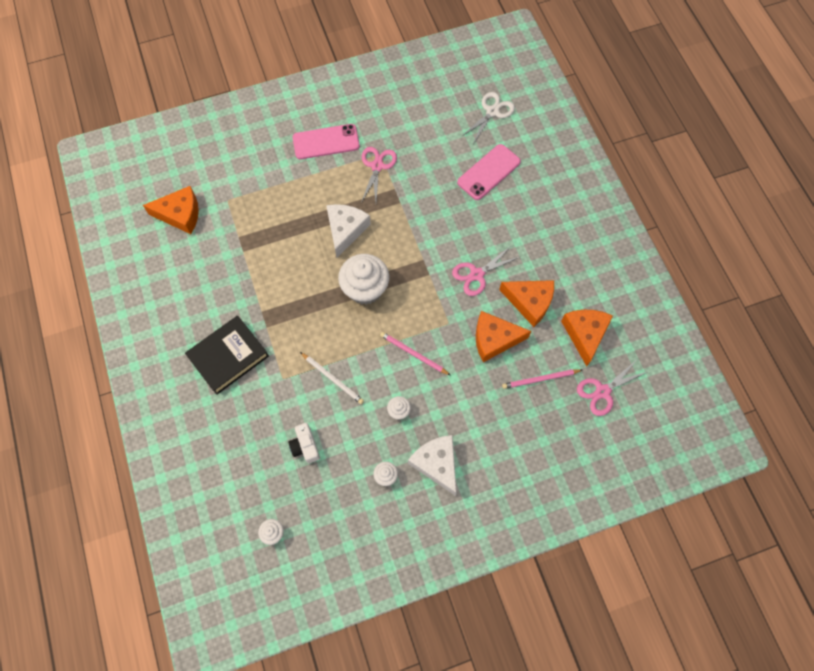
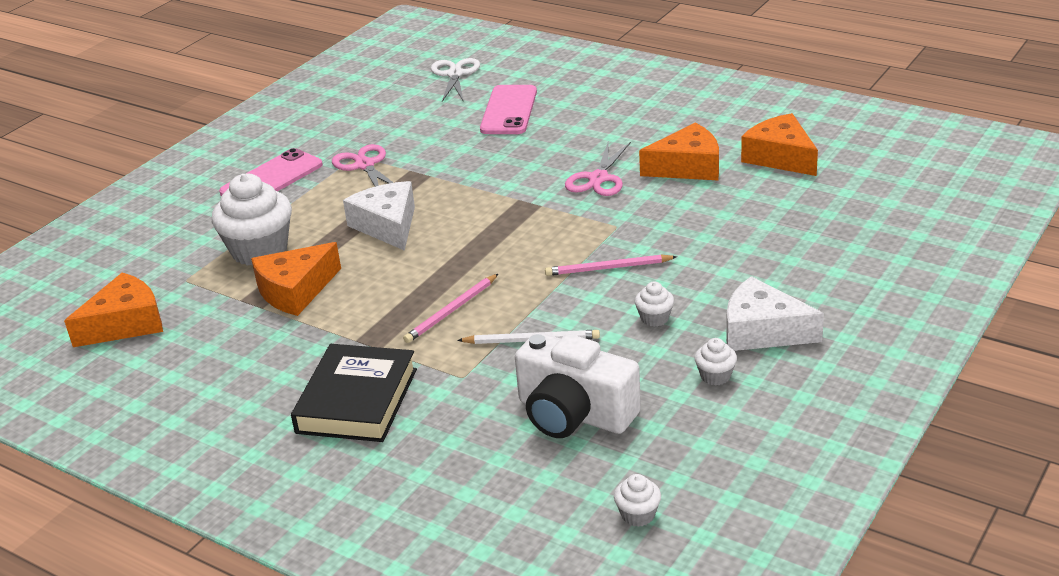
camera: 35 degrees left, 35 degrees down
(305, 446) = (574, 413): white camera -> white camera, size x1.87
(365, 289) = (475, 253): white cupcake -> white cupcake (259, 250)
(494, 339) = (688, 210): orange cheese -> orange cheese (295, 291)
(540, 379) = (782, 209): pink pencil -> pink pencil (451, 311)
(602, 391) = (860, 182): pink scissors -> none

